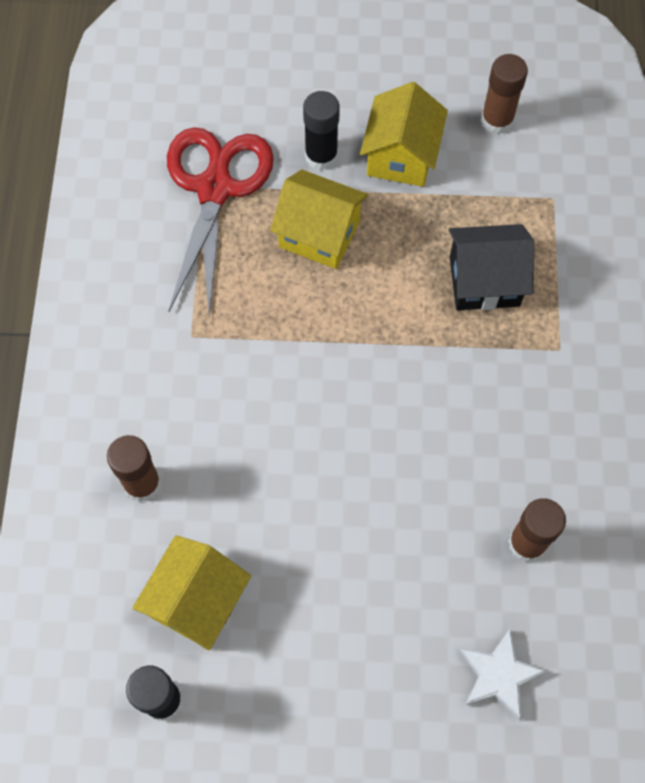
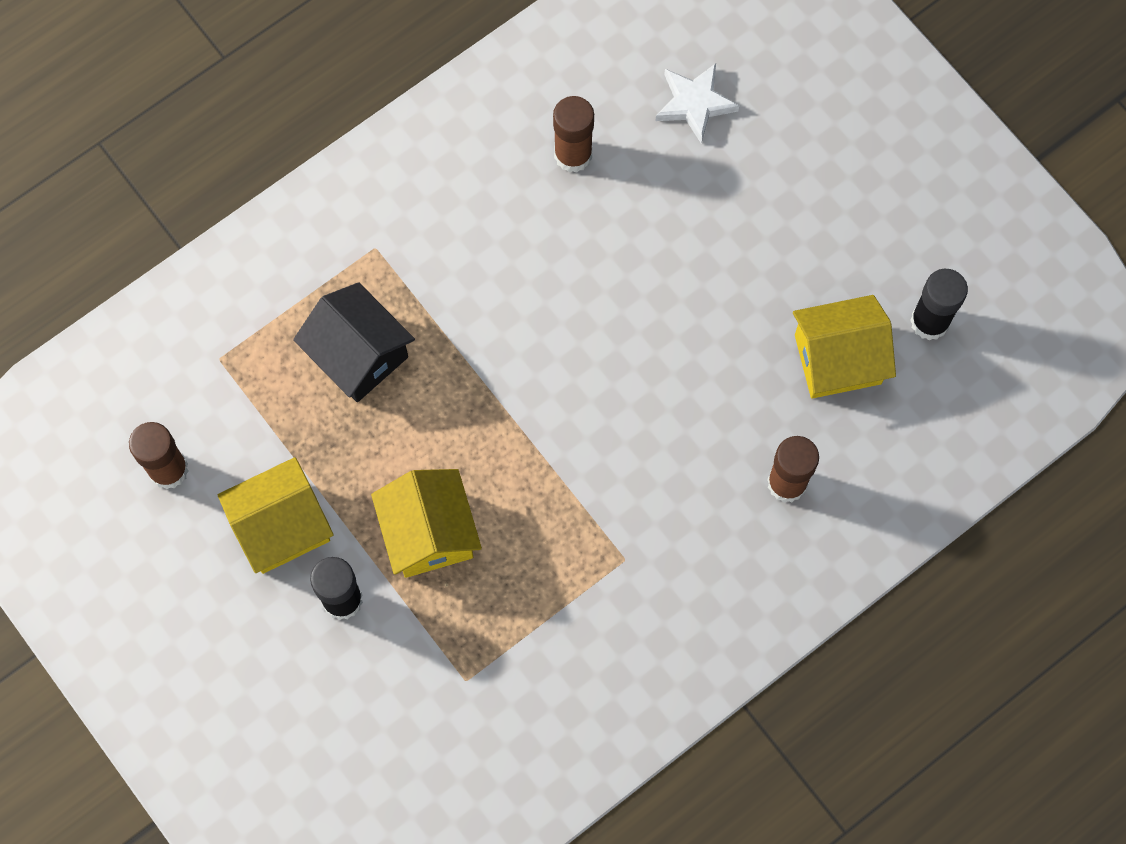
camera: 130 degrees left, 5 degrees up
(215, 189) = (460, 668): red scissors -> none

